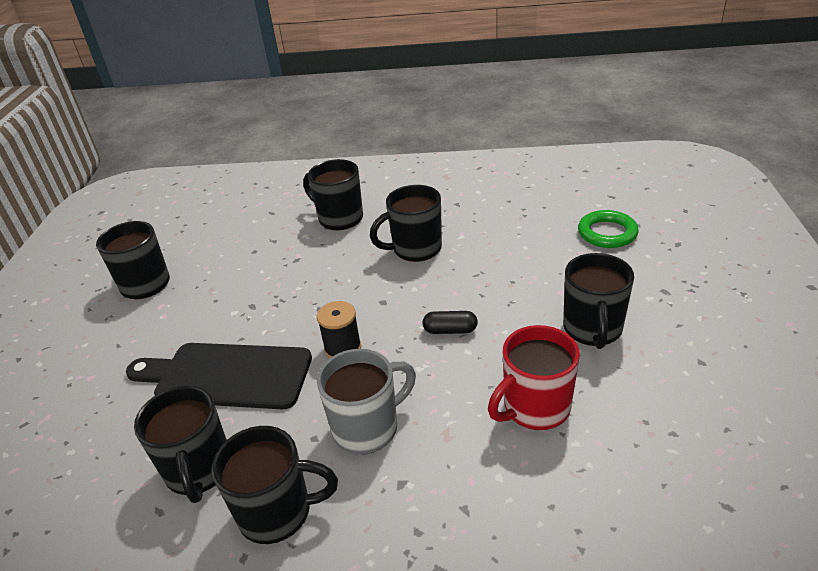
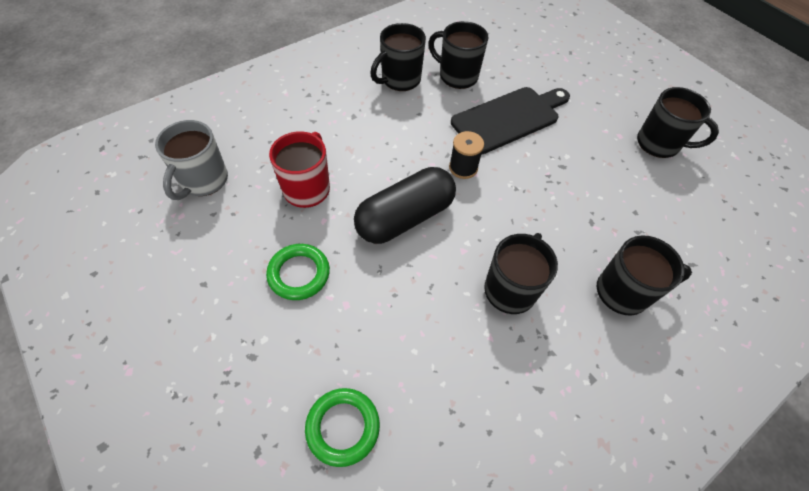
camera: 135 degrees right, 20 degrees up
(367, 428) = (396, 131): grey mug -> grey mug (203, 181)
(450, 330) = (405, 218): black capsule -> black capsule, size x2.37
(592, 329) = (299, 274): black mug -> green ring

